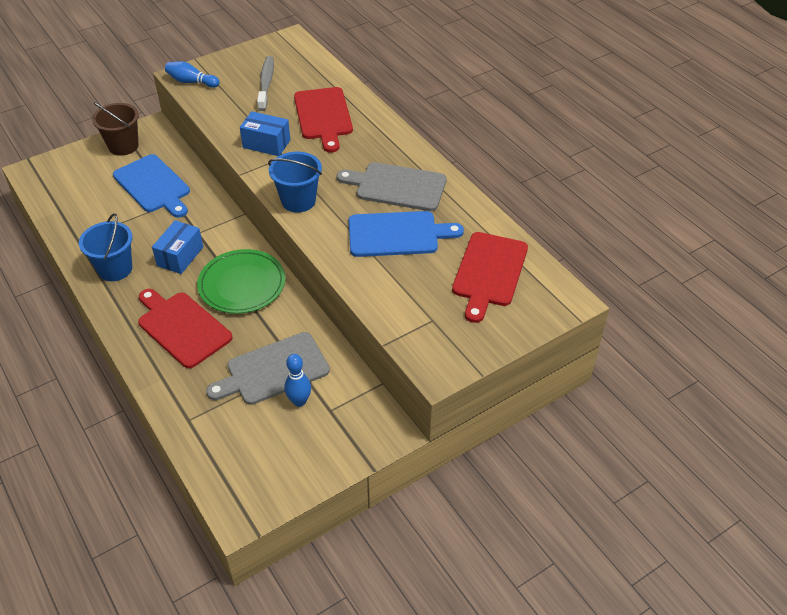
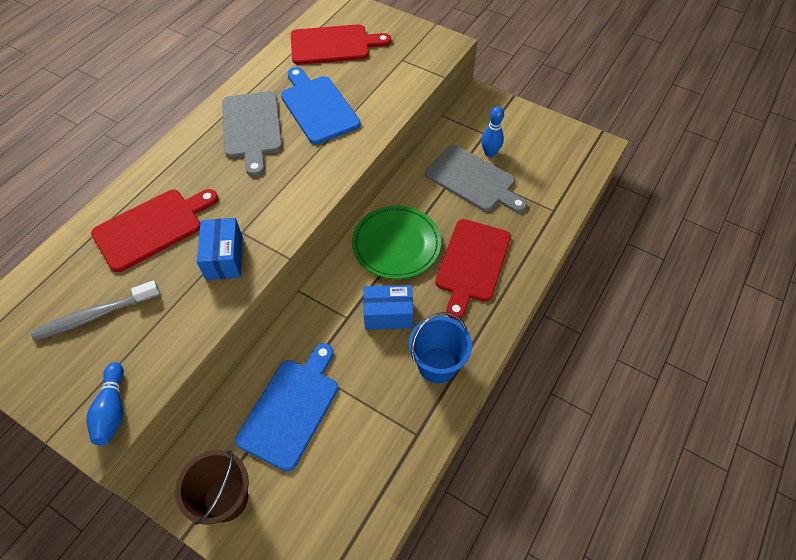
camera: 115 degrees left, 10 degrees up
(298, 201) = (307, 190): blue bucket -> none

